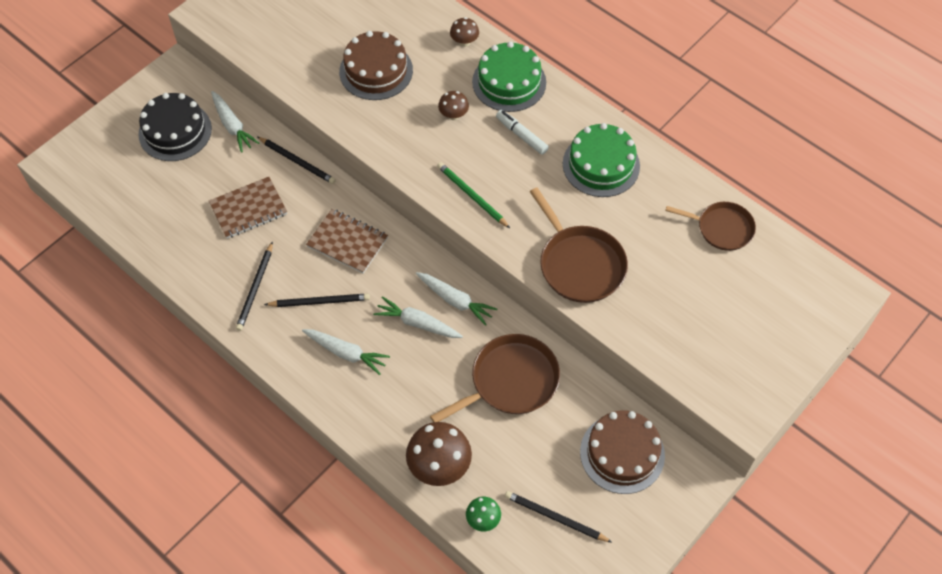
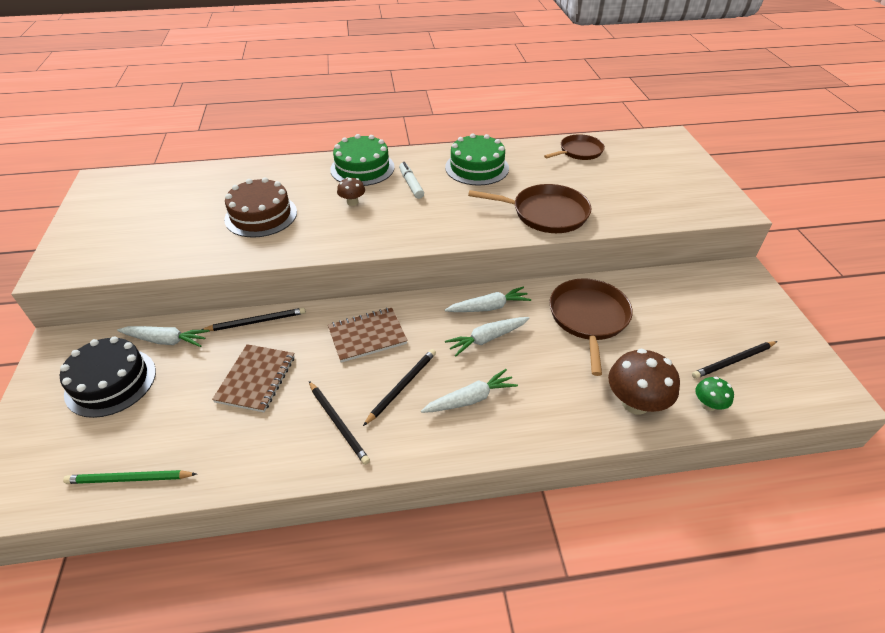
camera: 50 degrees left, 15 degrees down
(464, 42) = (303, 168): brown mushroom -> none
(472, 196) = (430, 229): green pencil -> green pencil (129, 479)
(521, 135) = (411, 184): white marker -> white marker turned 75 degrees clockwise
(622, 453) = (698, 297): brown cake -> none

